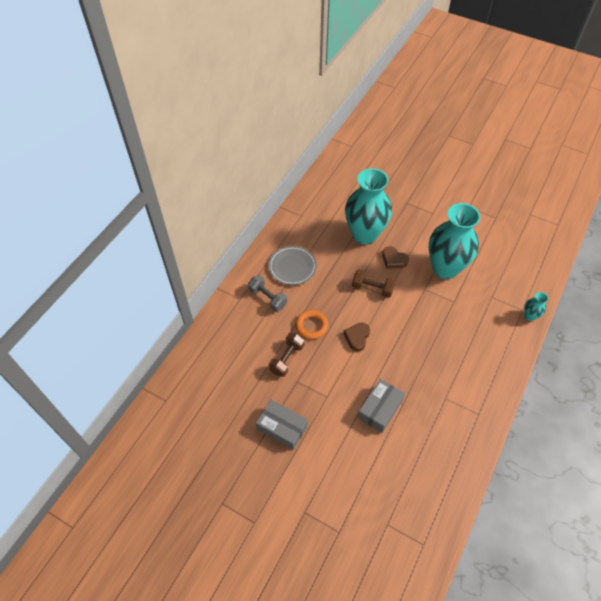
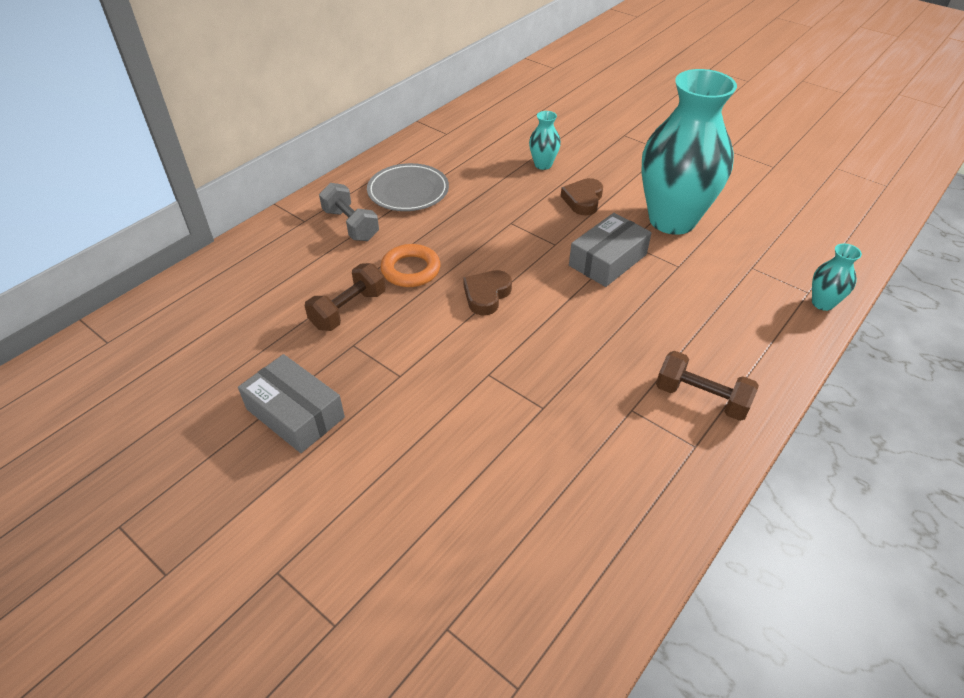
camera: 10 degrees right, 10 degrees down
(364, 234) = (543, 165): turquoise vase -> turquoise vase, size x0.41
(372, 288) = (535, 232): brown dumbbell -> brown dumbbell (701, 398)
(380, 409) = (495, 409): grey box -> grey box (607, 260)
(393, 260) = (583, 200): brown heart -> brown heart turned 60 degrees clockwise

